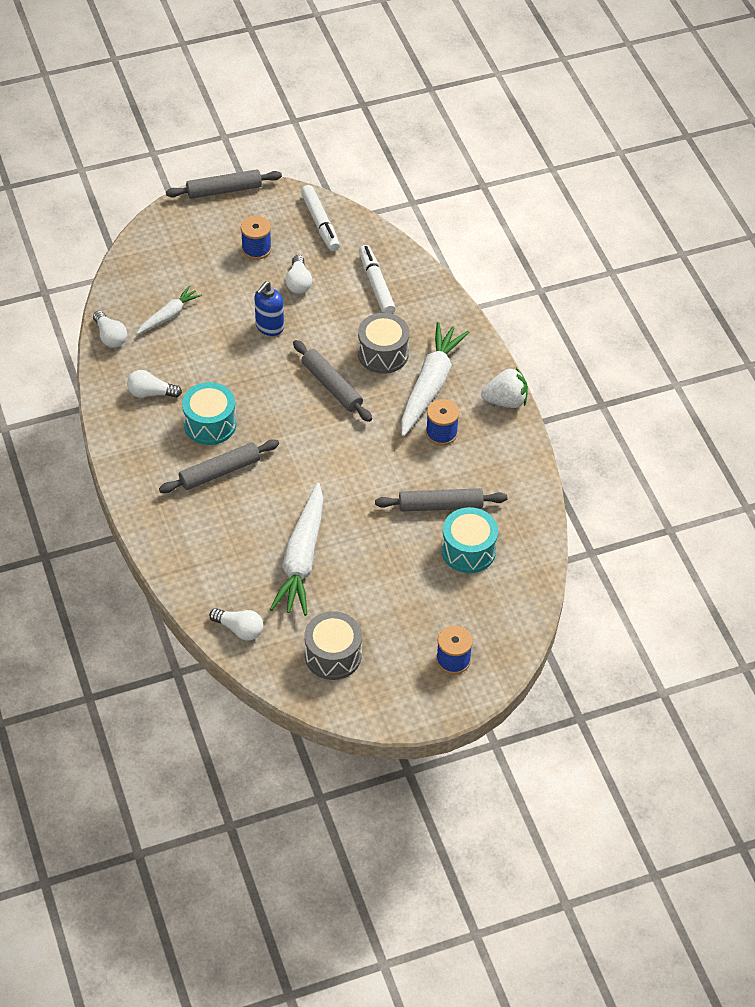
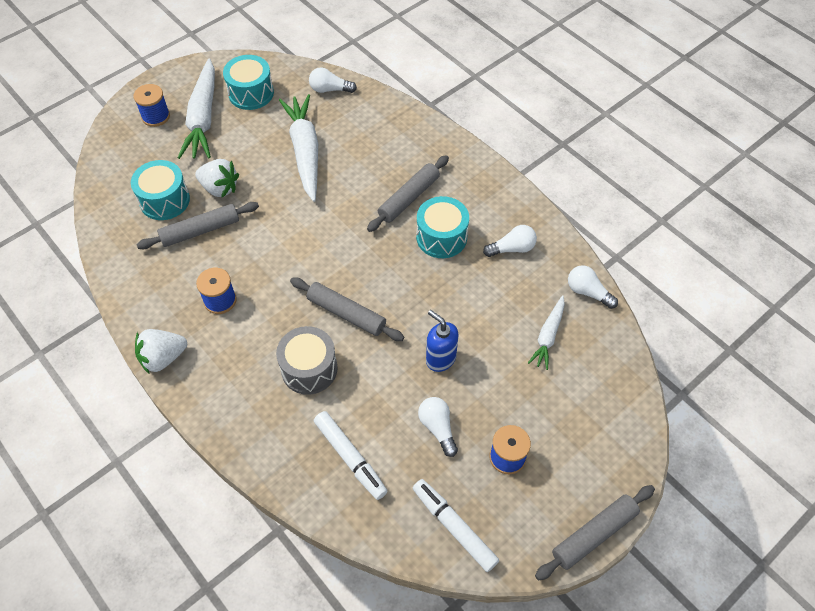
camera: 160 degrees right, 5 degrees up
(269, 327) = (440, 359): blue soap dispenser -> blue soap dispenser turned 60 degrees counterclockwise
(333, 655) = (251, 93): grey drum -> turquoise drum
(407, 545) = (219, 188): none -> white strawberry
(430, 385) = (247, 349): white carrot -> white carrot (203, 118)

